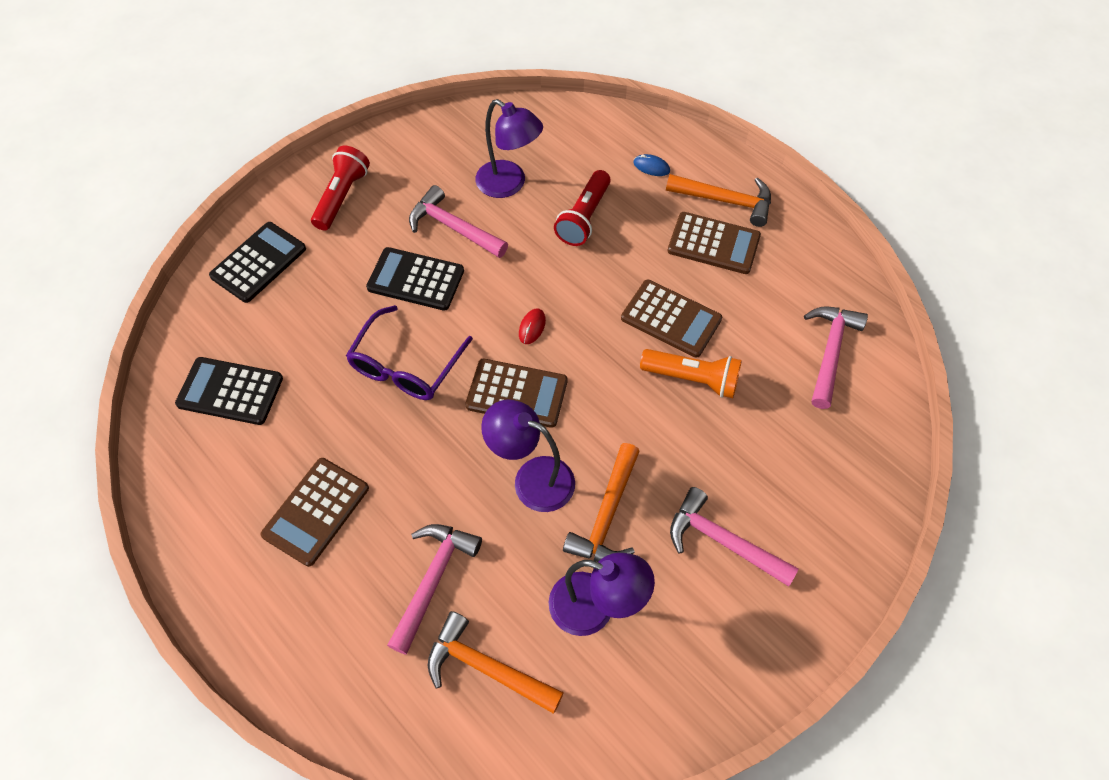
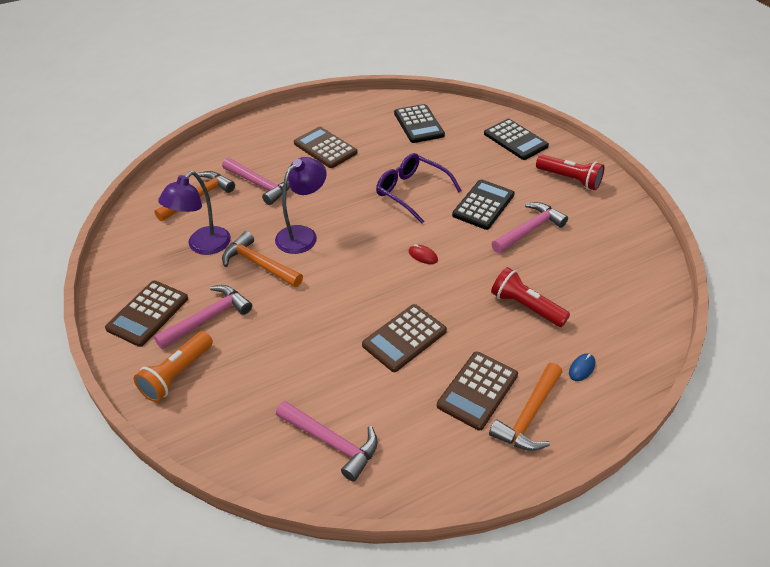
camera: 105 degrees right, 15 degrees down
(230, 391) = (418, 124): black calculator -> black calculator turned 135 degrees clockwise
(509, 184) = (571, 268): purple lamp -> none
(517, 393) = (369, 238): brown calculator -> brown calculator (148, 313)
(692, 379) = (343, 337): orange flashlight -> orange flashlight (177, 374)

